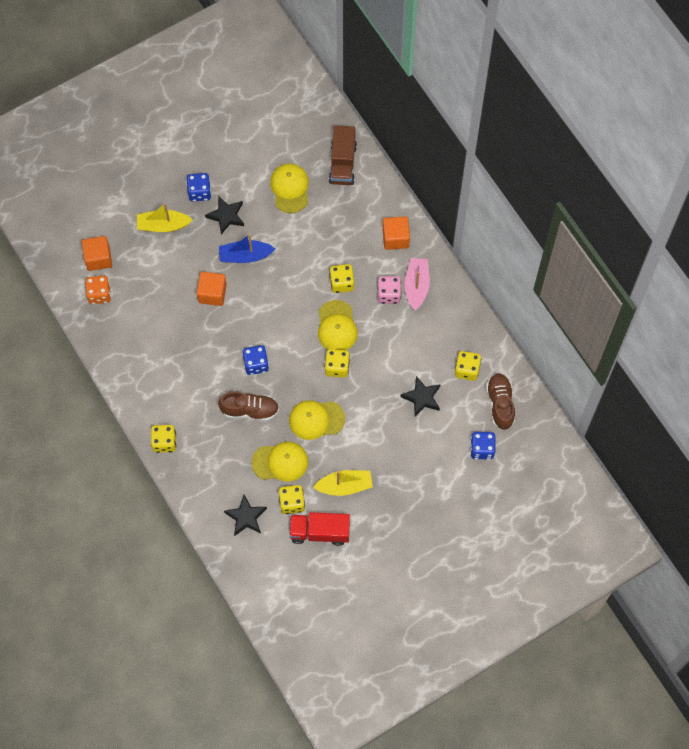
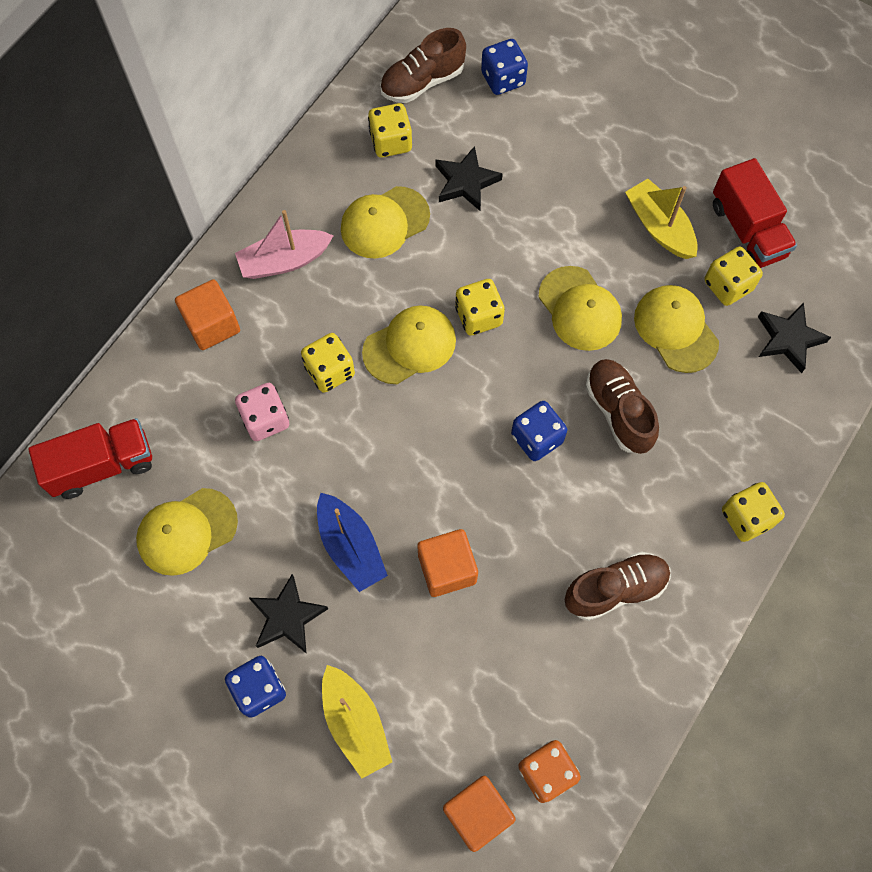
camera: 115 degrees left, 0 degrees up
(163, 363) = (615, 589): none -> brown shoe
(342, 163) = (102, 466): brown truck -> red truck
(389, 294) = (317, 294): pink dice -> pink dice (265, 419)
(416, 345) = (384, 222): none -> yellow cap

